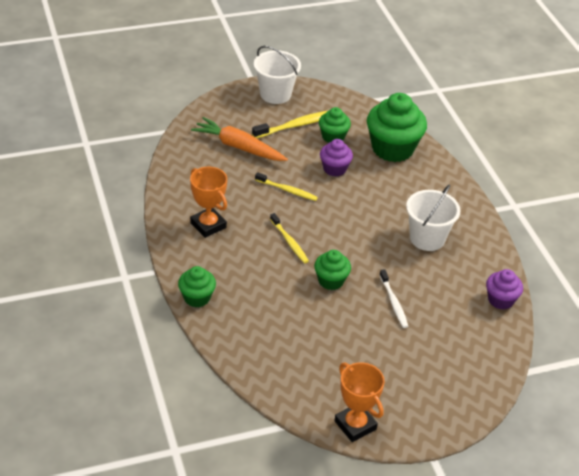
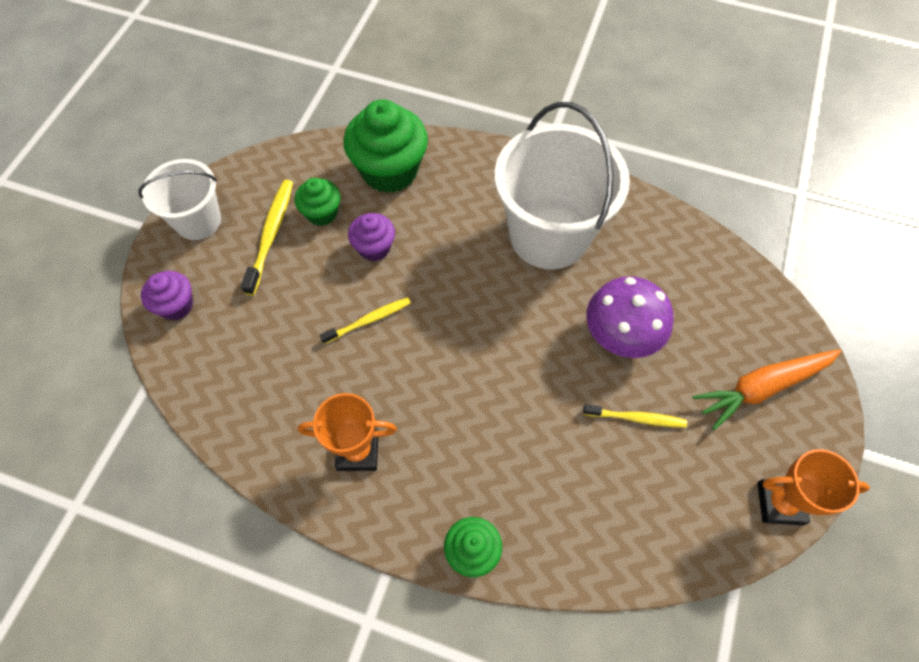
camera: 50 degrees left, 20 degrees up
(238, 147) = (251, 323): orange carrot -> orange carrot (762, 387)
(289, 242) = (454, 377): yellow toothbrush -> yellow toothbrush (636, 418)
(331, 281) = (547, 375): green cupcake -> none
(393, 302) = (621, 334): white toothbrush -> purple mushroom
(427, 238) = (549, 235): white bucket -> white bucket, size x1.73
(500, 300) = (681, 233): purple cupcake -> purple cupcake (176, 305)

